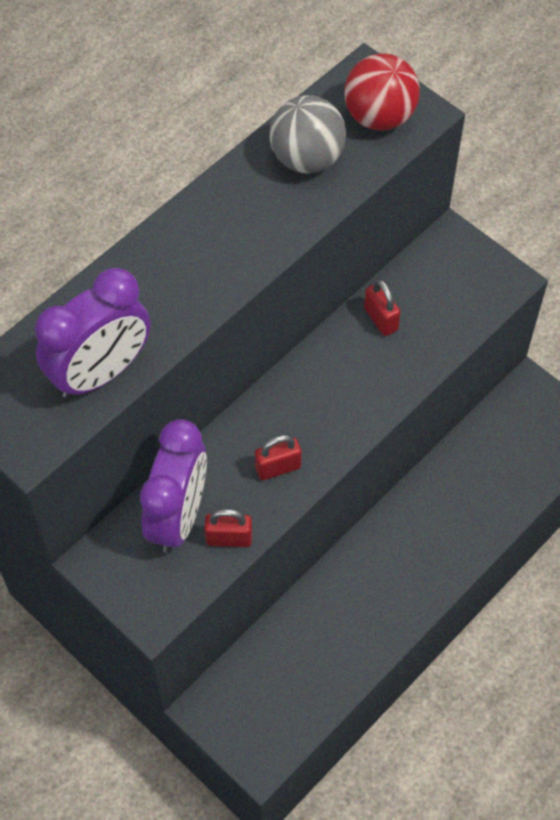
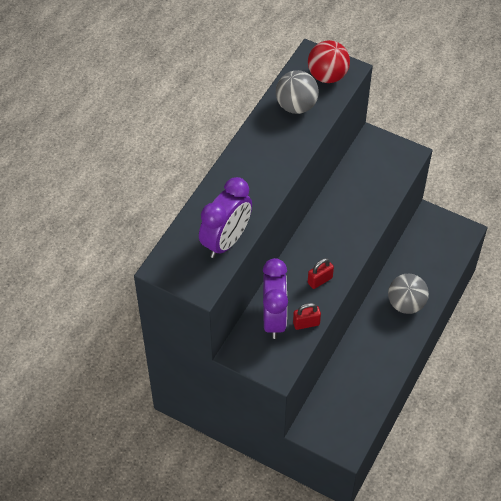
camera: 15 degrees left, 5 degrees down
(381, 319) = (348, 189): red padlock -> none
(440, 530) = (406, 304): none -> grey ball

